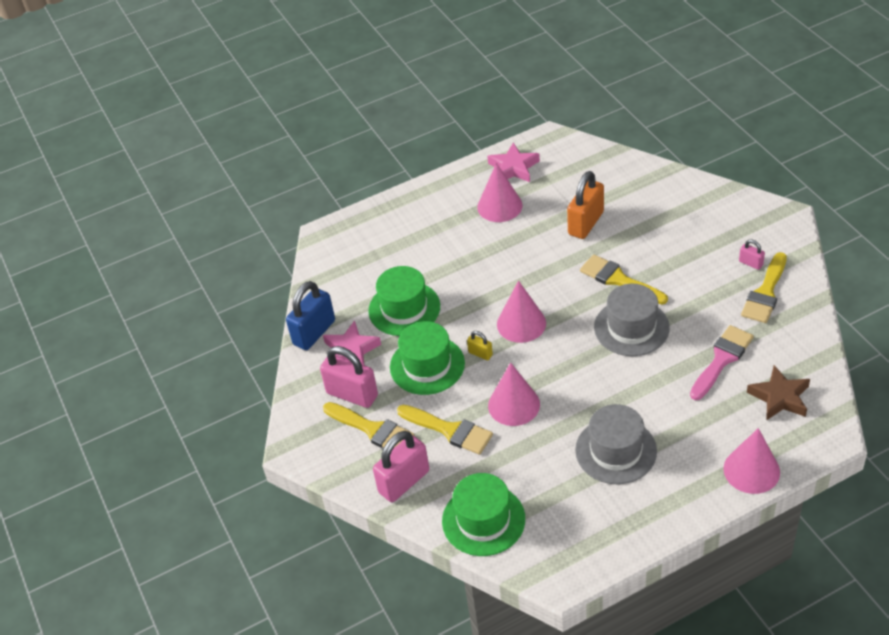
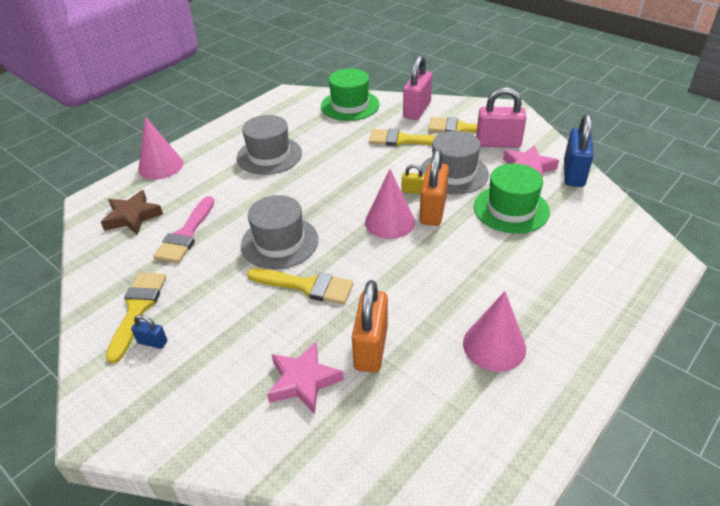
camera: 155 degrees right, 5 degrees down
(427, 365) = (453, 173): green hat -> grey hat
(475, 325) = (433, 210): none -> orange padlock
(513, 168) = (516, 415): pink star -> pink star (303, 381)
(514, 405) = (363, 164): pink cone -> none
(750, 263) = (152, 342): pink padlock -> blue padlock

